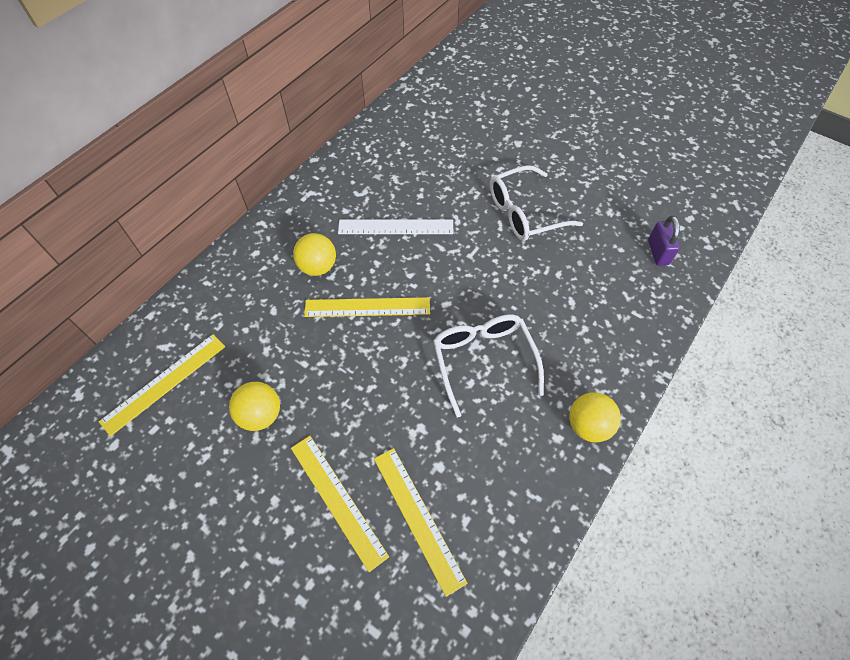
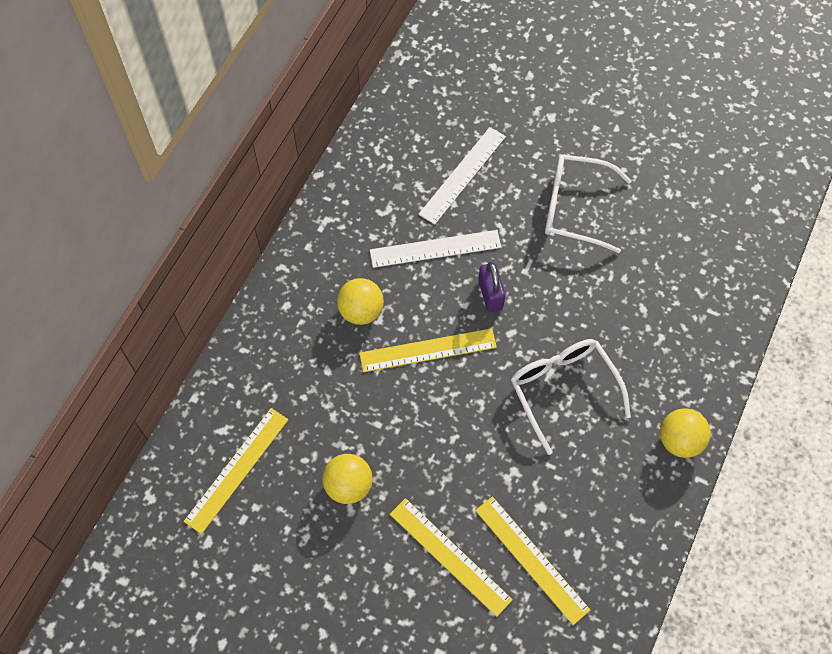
camera: 10 degrees left, 5 degrees up
(433, 175) = (462, 175): none -> white ruler
(525, 212) = (576, 208): white glasses -> white glasses turned 45 degrees clockwise
(658, 252) = (726, 235): purple padlock -> purple padlock (490, 295)

